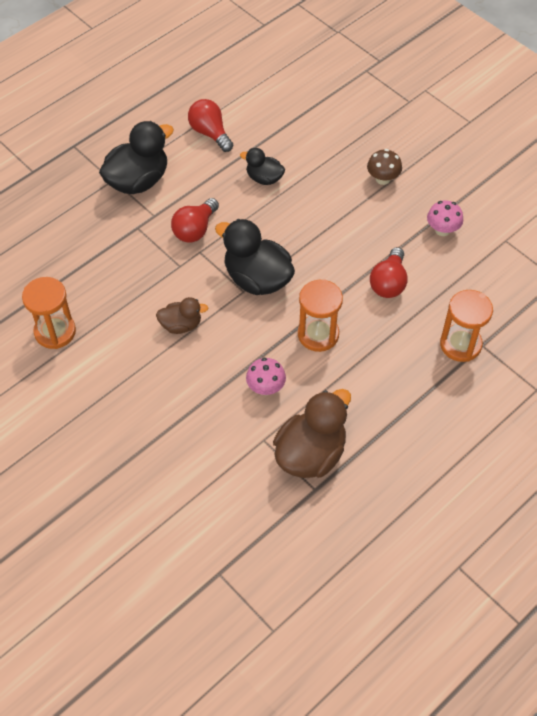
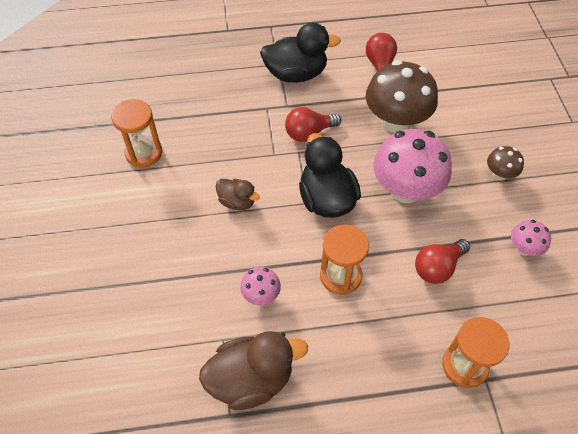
camera: 35 degrees right, 0 degrees up
(264, 178) = (396, 121): black duck -> brown mushroom
(317, 234) = (405, 190): none -> pink mushroom

